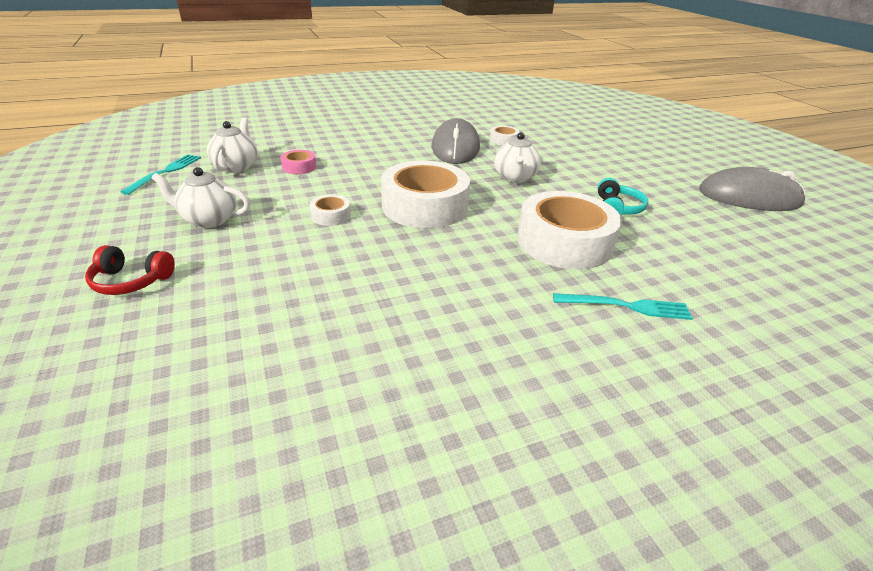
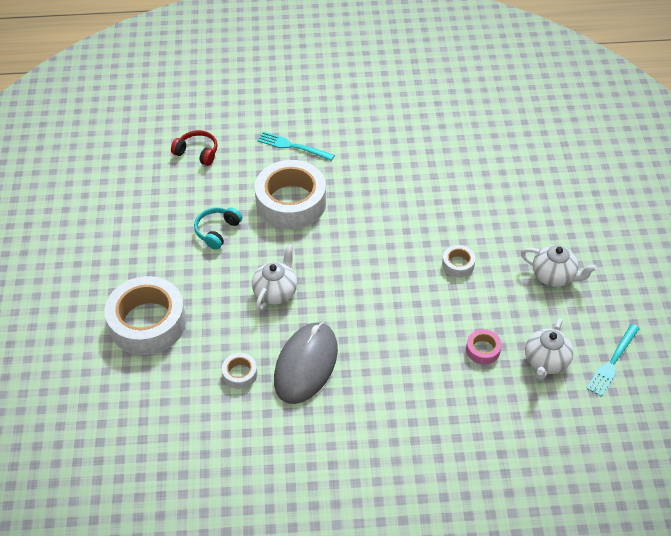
camera: 160 degrees left, 15 degrees up
(131, 281) = (588, 220): red headphones -> red headphones (197, 152)
(424, 206) = (378, 263): white tape -> white tape (147, 323)
(749, 197) = (85, 224): grey mouse -> none

